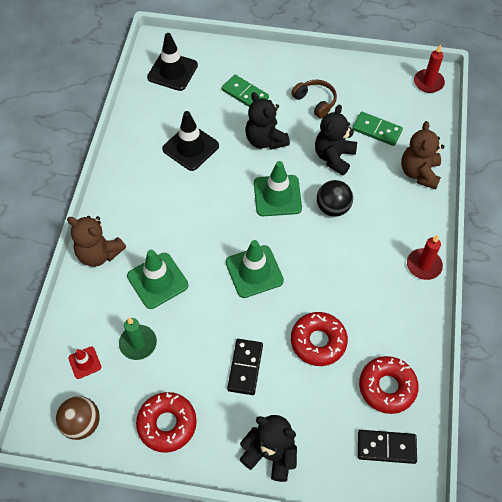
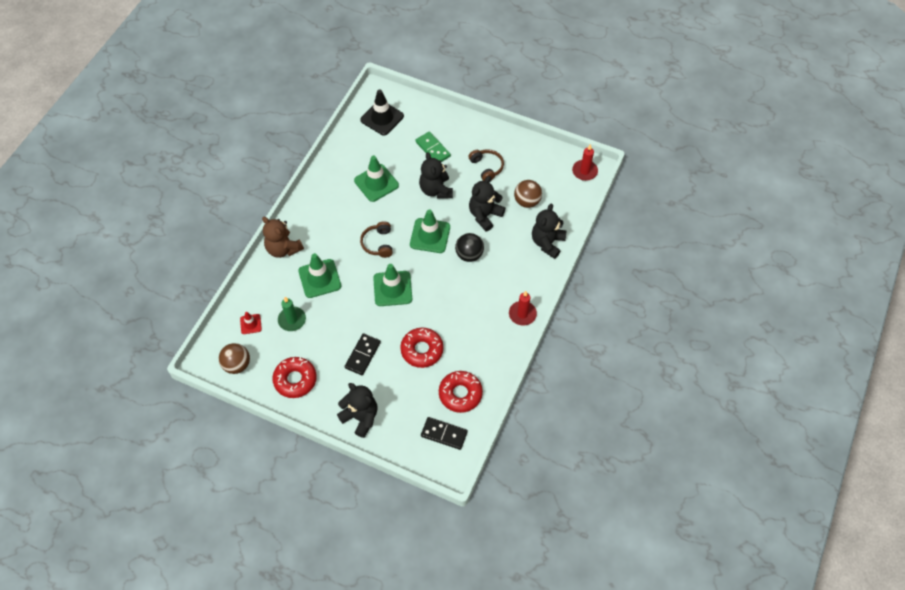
camera: 15 degrees right, 0 degrees up
(190, 147) = (376, 183): black traffic cone -> green traffic cone
(217, 219) = (378, 243): none -> brown headphones
(377, 130) = (527, 201): green domino -> brown ball
(419, 173) = (547, 243): brown teddy bear -> black teddy bear

